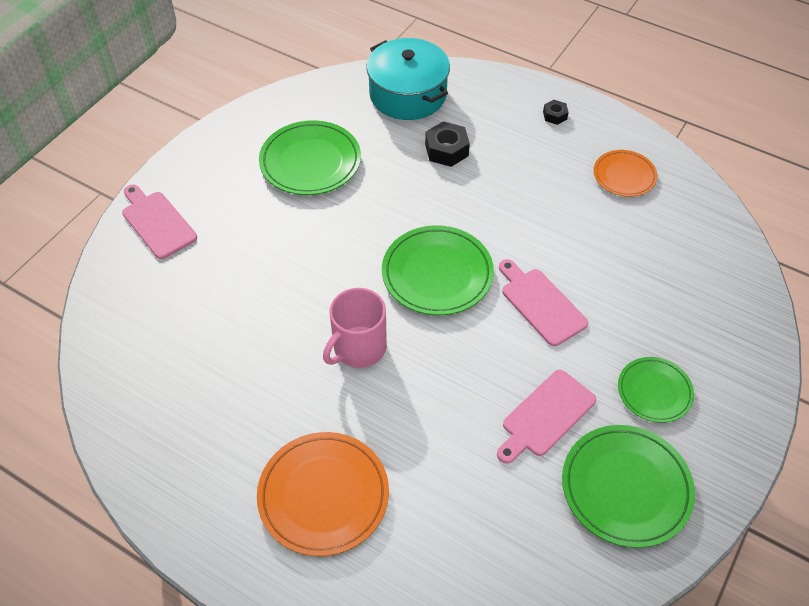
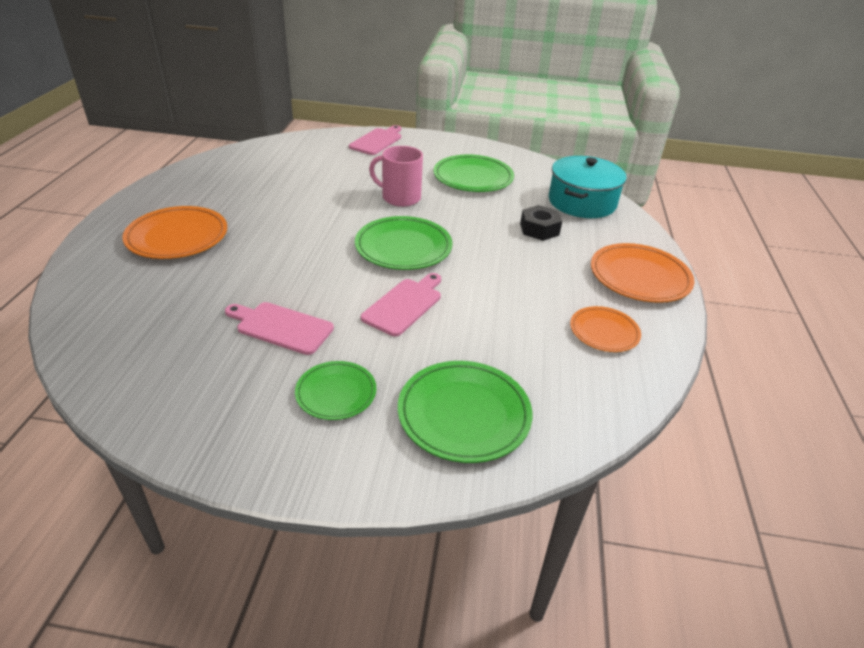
camera: 65 degrees right, 15 degrees down
(358, 348) = (311, 227): pink mug -> pink mug (400, 197)
(555, 115) = (639, 277): black nut -> orange plate
(626, 488) = (215, 389): green plate -> green plate (464, 414)

